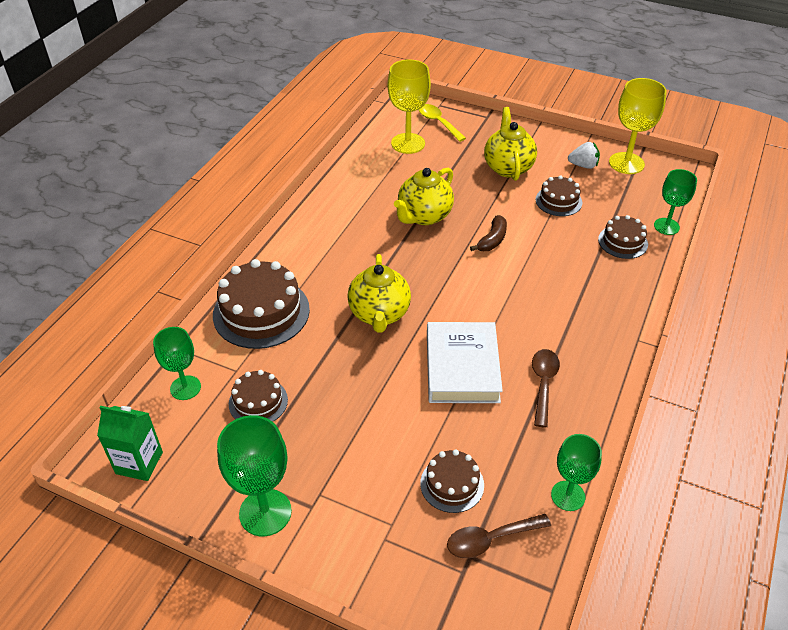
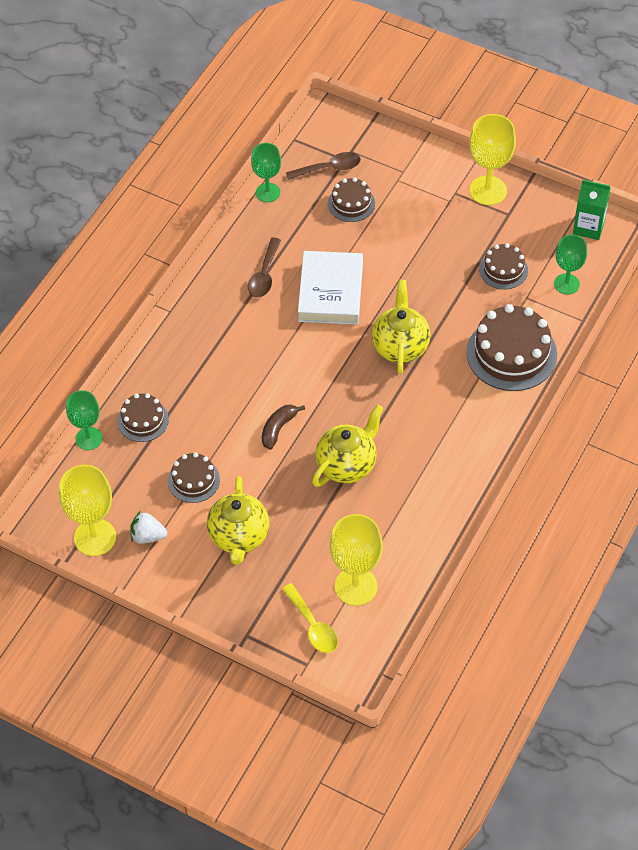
camera: 175 degrees left, 10 degrees up
(265, 512) = (488, 190): green goblet -> yellow goblet

